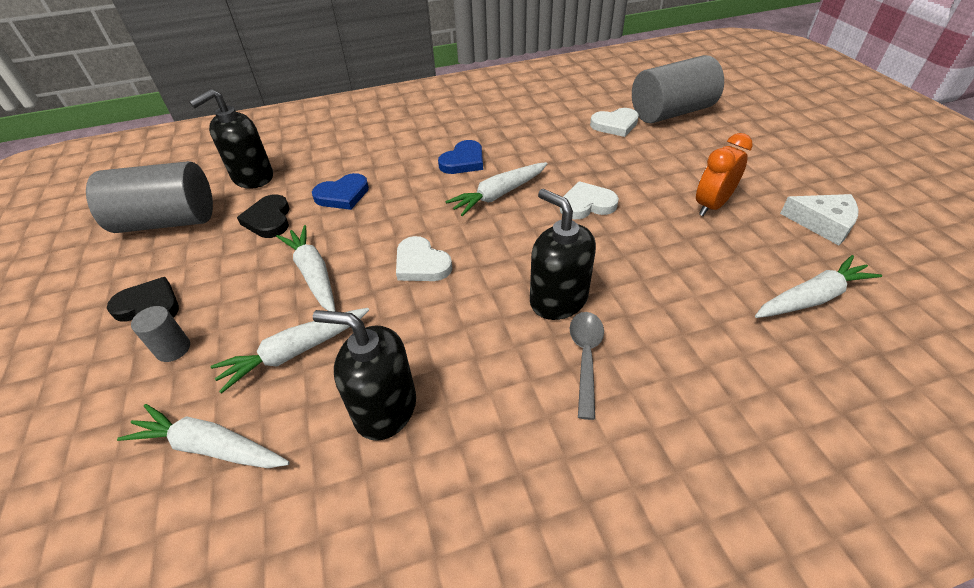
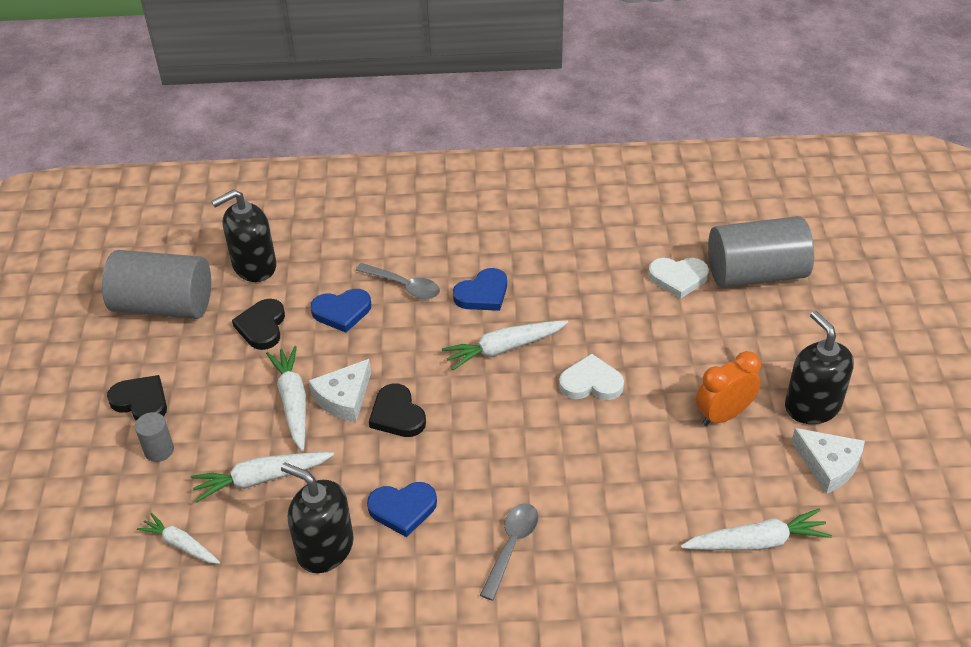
camera: 15 degrees right, 0 degrees up
(209, 447) = (180, 544): white carrot -> white carrot, size x0.66
(364, 260) = (344, 398): none -> white cheese
(393, 168) = (404, 286): none -> grey spoon
(421, 264) = (397, 415): white heart -> black heart
(457, 347) = (403, 509): none -> blue heart
(558, 300) = (512, 484): black soap dispenser -> black soap dispenser (812, 406)

